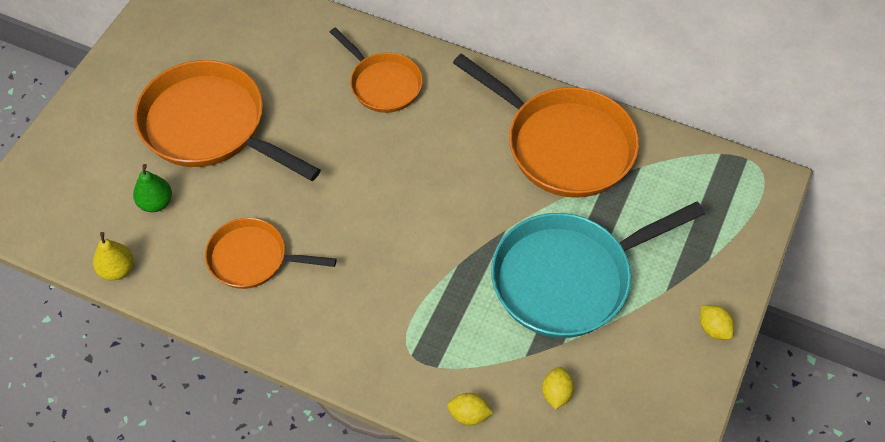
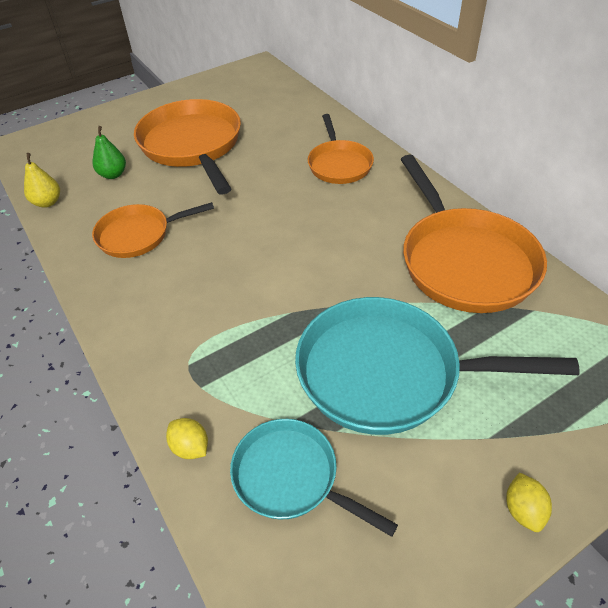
camera: 35 degrees right, 10 degrees down
(253, 258) = (139, 235): orange pan -> orange pan turned 60 degrees counterclockwise
(556, 393) = (291, 477): yellow lemon -> turquoise pan

